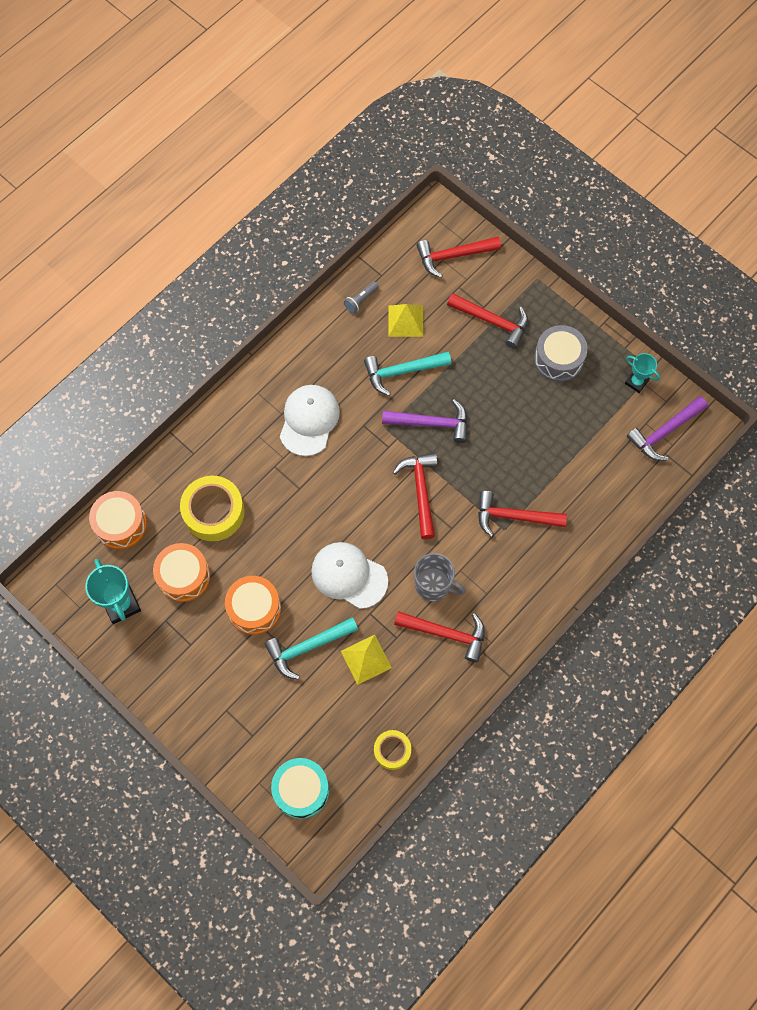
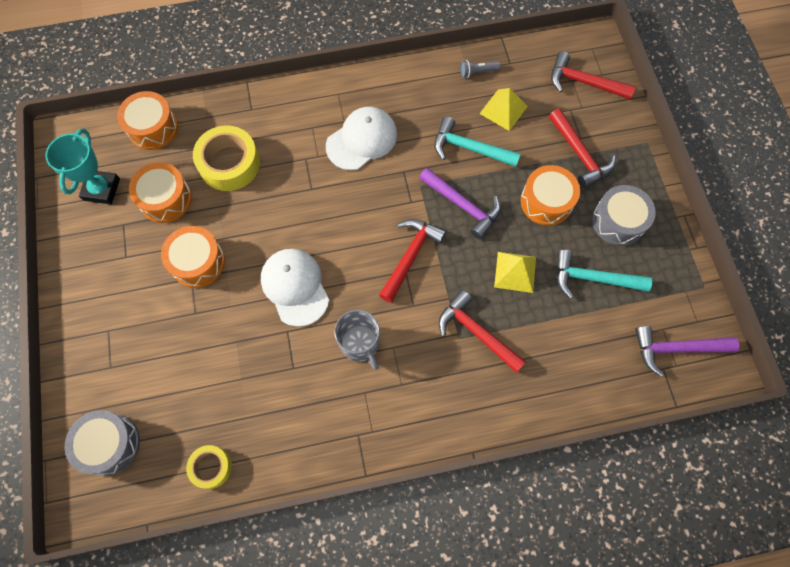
camera: 35 degrees right, 0 degrees up
(301, 790) = (110, 444): turquoise drum -> grey drum
(307, 647) = (213, 324): turquoise hammer -> turquoise hammer (592, 278)
(366, 659) = (253, 368): yellow pyramid -> yellow pyramid (515, 272)
(446, 634) = (338, 395): red hammer -> none
(494, 378) = (546, 202): none -> orange drum
(636, 382) = (679, 286): turquoise trophy -> none

